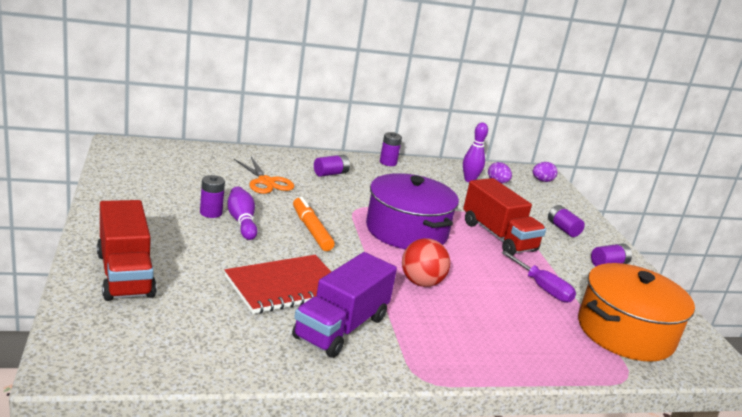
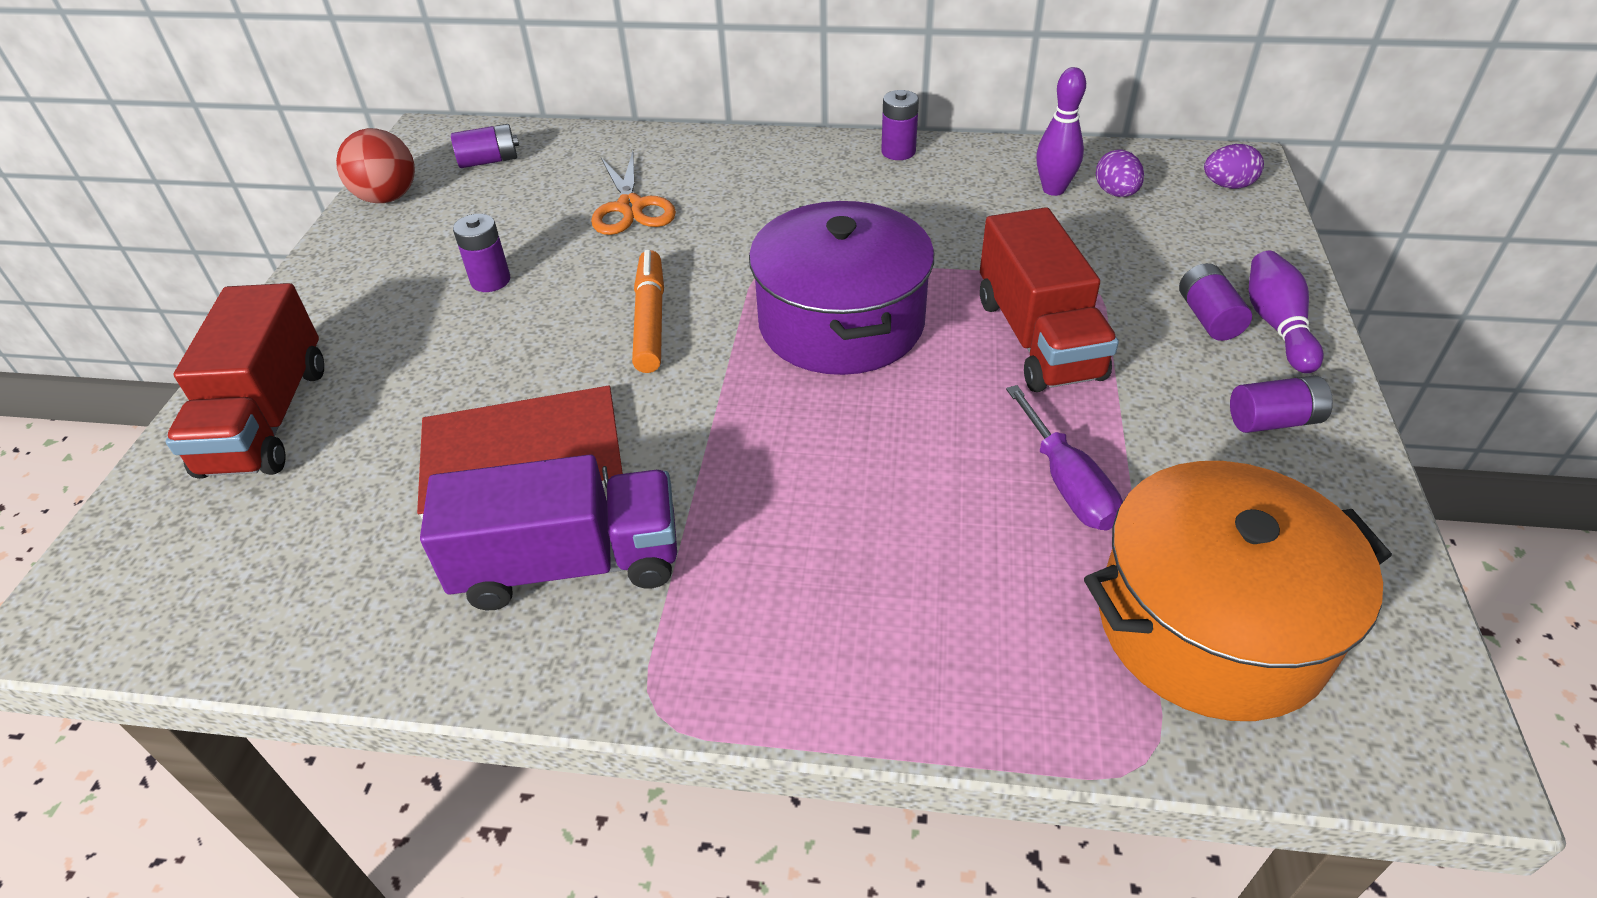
camera: 25 degrees right, 20 degrees up
(242, 222) = (533, 301): purple bowling pin -> purple bowling pin (1276, 325)
(330, 174) = (765, 183): purple battery -> purple battery (489, 161)
(341, 327) = (569, 564): purple truck -> purple truck turned 150 degrees counterclockwise
(421, 283) = (797, 457): red ball -> red ball (387, 198)

